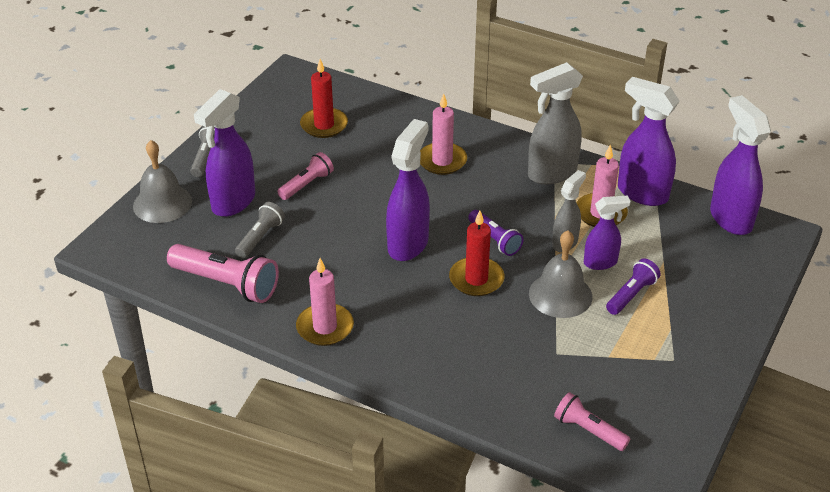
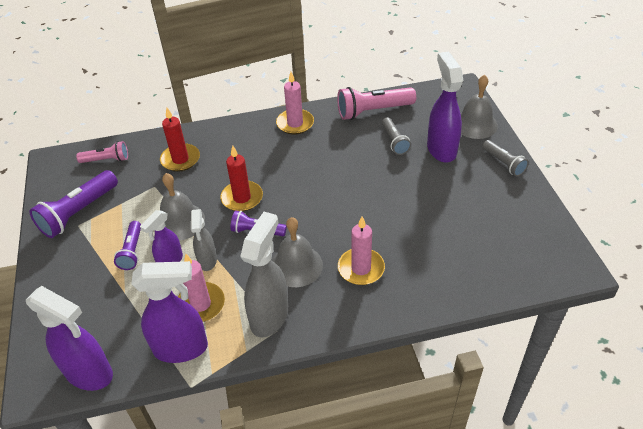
camera: 140 degrees right, 5 degrees up
(307, 184) = (420, 188): pink flashlight -> none
(324, 125) = (479, 238): red candle -> red candle (180, 159)
(408, 244) = (307, 192): purple spray bottle -> none
(491, 193) = (296, 265): none -> grey bell
(665, 375) = (78, 212): none -> purple flashlight

